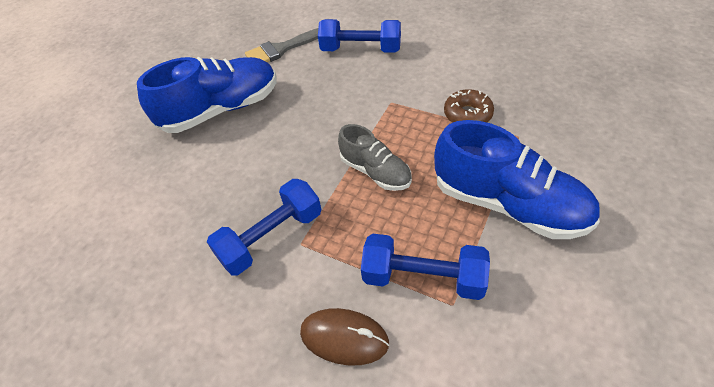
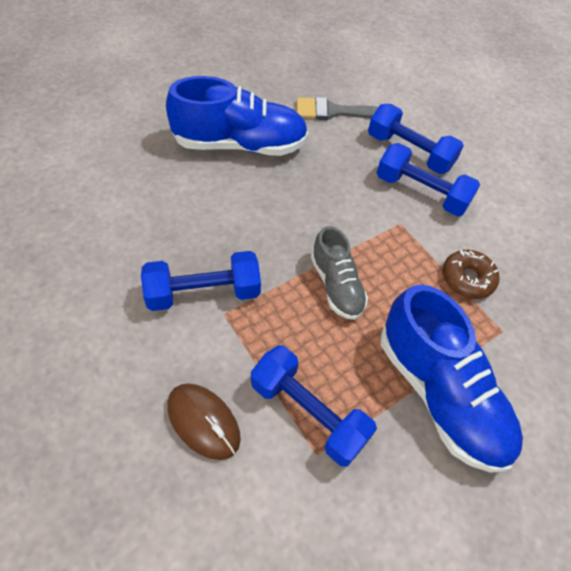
camera: 20 degrees right, 5 degrees up
(390, 73) = (421, 192): none -> blue dumbbell

